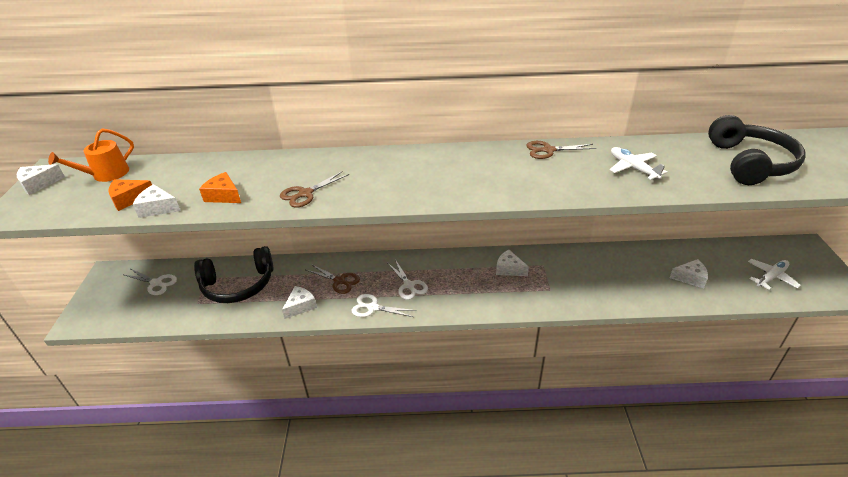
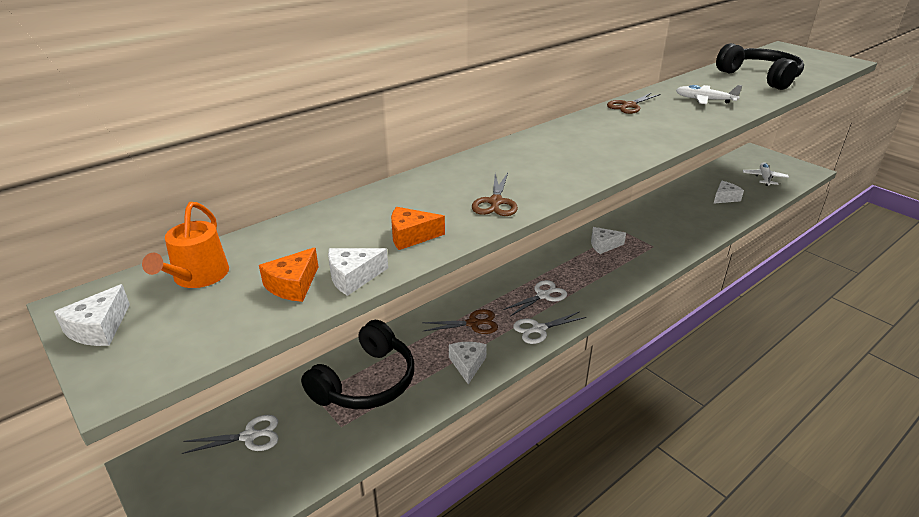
camera: 40 degrees left, 5 degrees down
(409, 285) = (543, 295): white scissors -> white scissors turned 60 degrees counterclockwise

